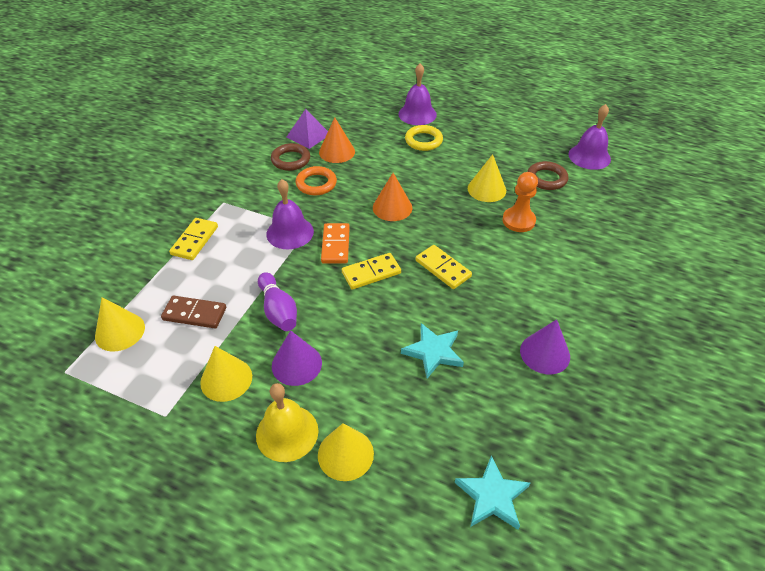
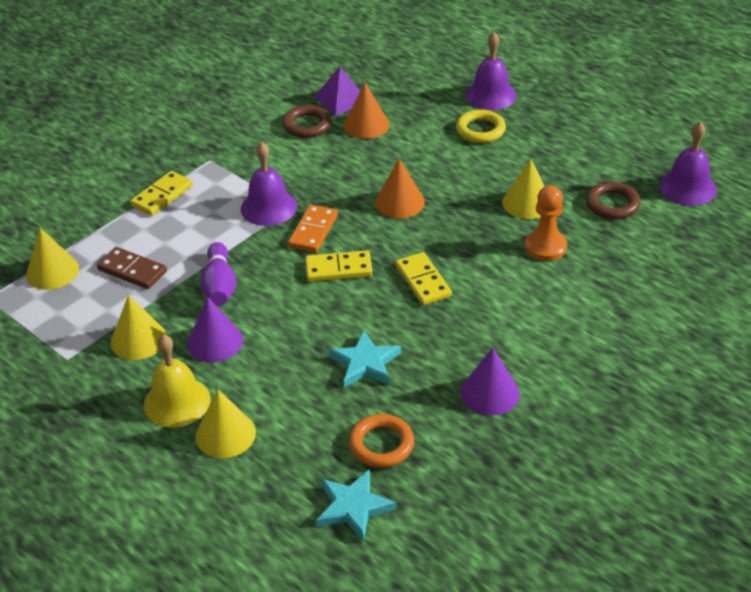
camera: 20 degrees right, 5 degrees down
(316, 184) = (324, 158): orange ring -> orange ring (381, 444)

